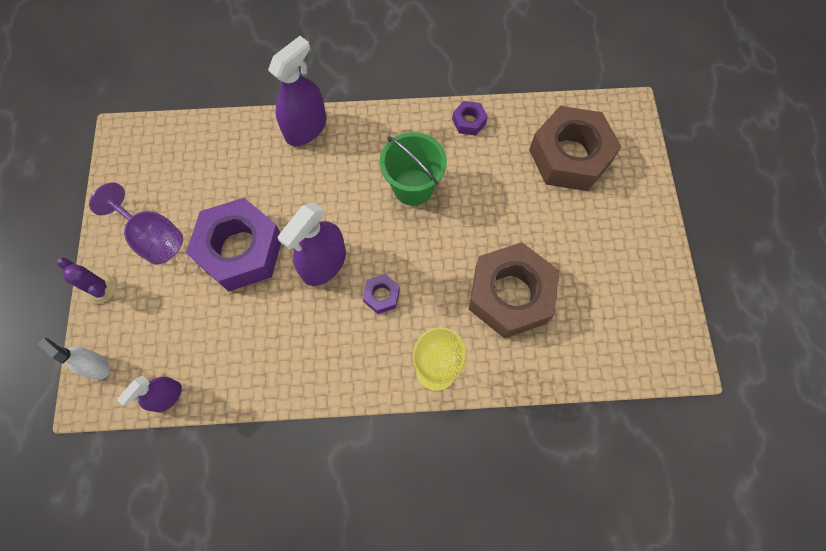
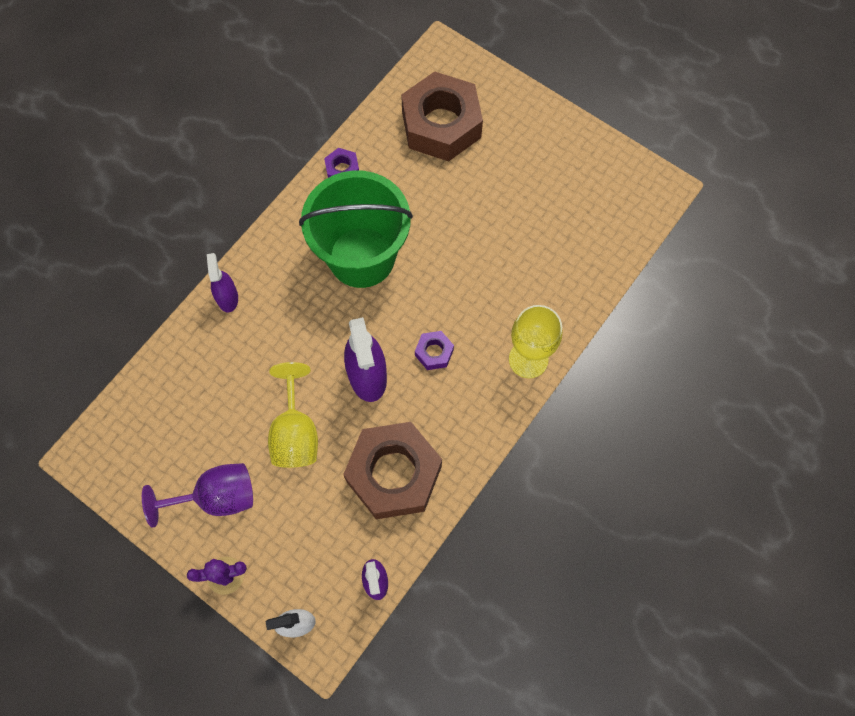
camera: 50 degrees left, 0 degrees up
(240, 250) = (295, 433): purple nut -> yellow goblet
(306, 128) = (227, 297): purple spray bottle -> purple spray bottle, size x0.59
(413, 187) = (361, 257): green bucket -> green bucket, size x1.54
(510, 295) = (515, 260): brown nut -> brown nut (394, 474)

